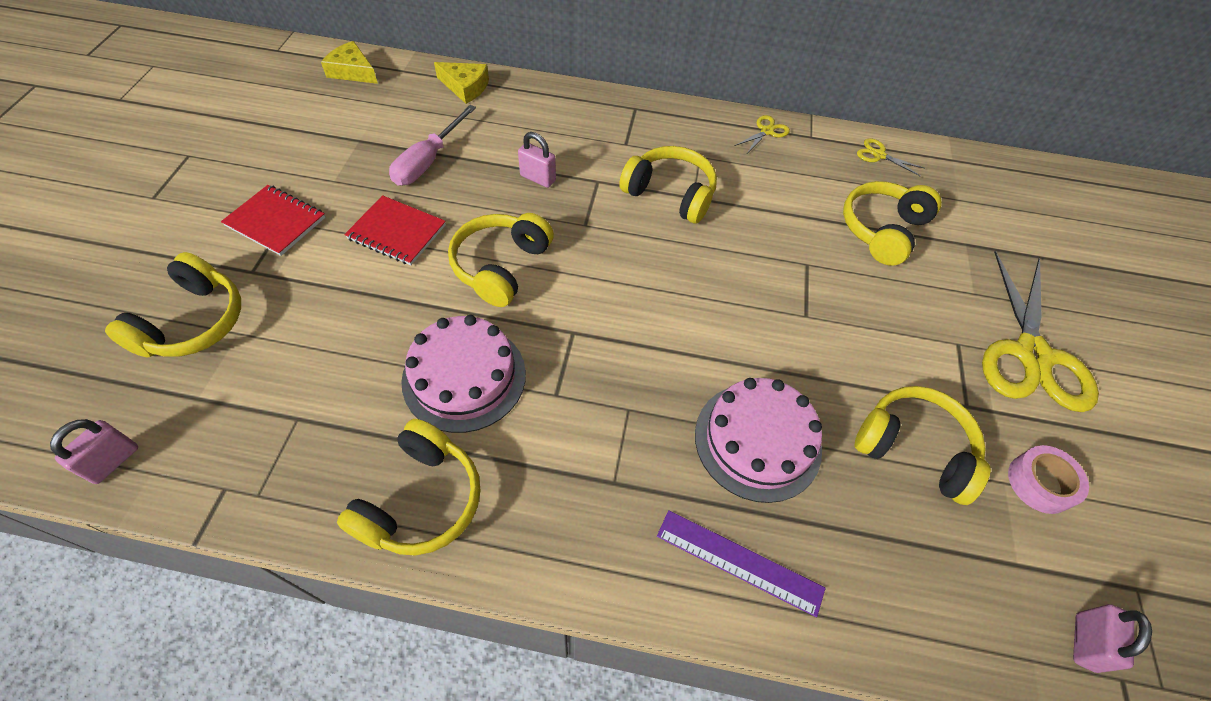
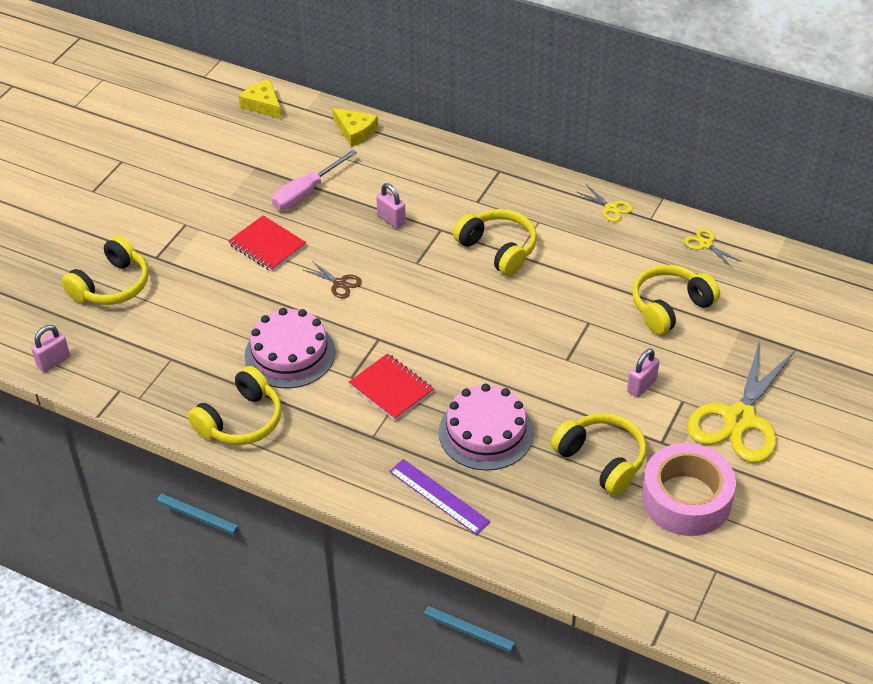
camera: 20 degrees right, 10 degrees down
(276, 222) = (179, 223): red notebook -> red notebook (391, 388)
(501, 266) = (339, 283): yellow headphones -> brown scissors
(767, 131) = (611, 208): yellow scissors -> yellow scissors turned 75 degrees clockwise
(1040, 483) = (686, 499): pink tape -> pink tape, size x1.89
(1085, 642) = (655, 587): pink padlock -> pink padlock (641, 386)

